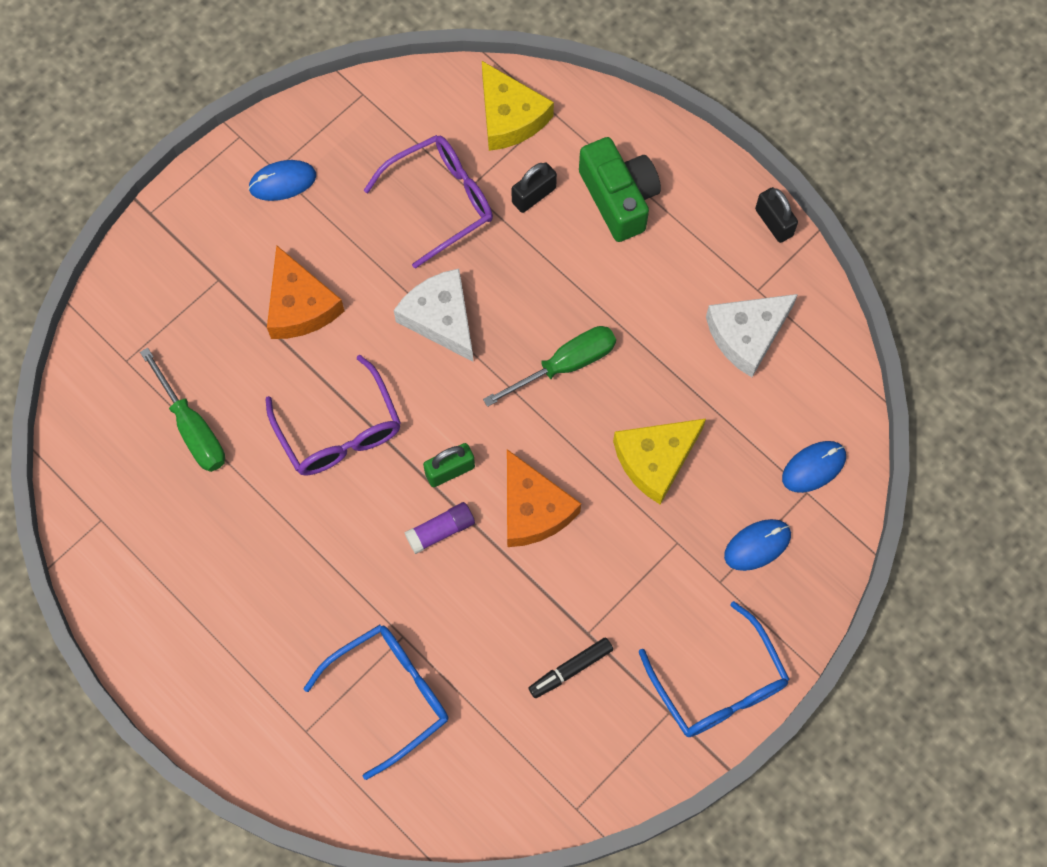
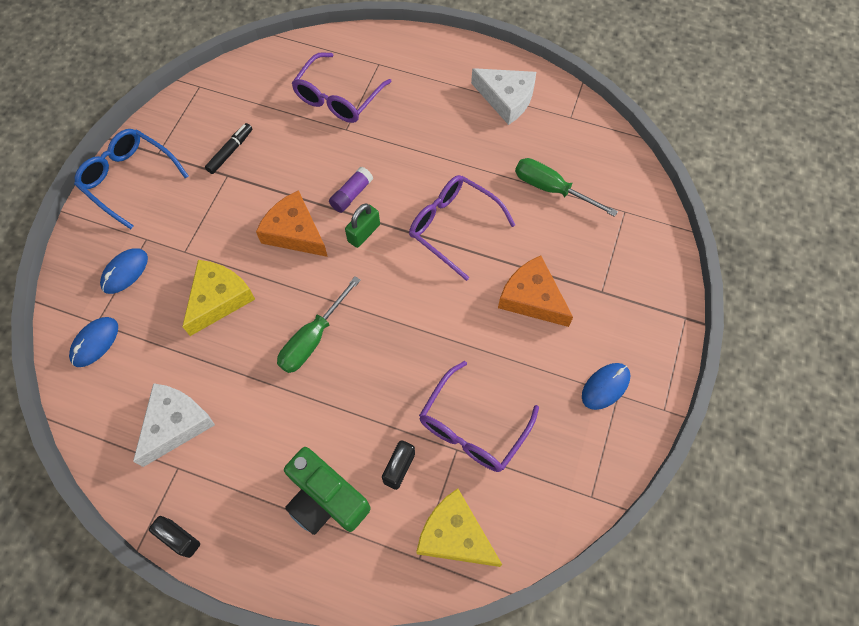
camera: 155 degrees right, 5 degrees down
(390, 695) = (338, 98): blue glasses -> purple glasses
(440, 318) = (424, 333): white cheese -> white cheese (506, 99)

